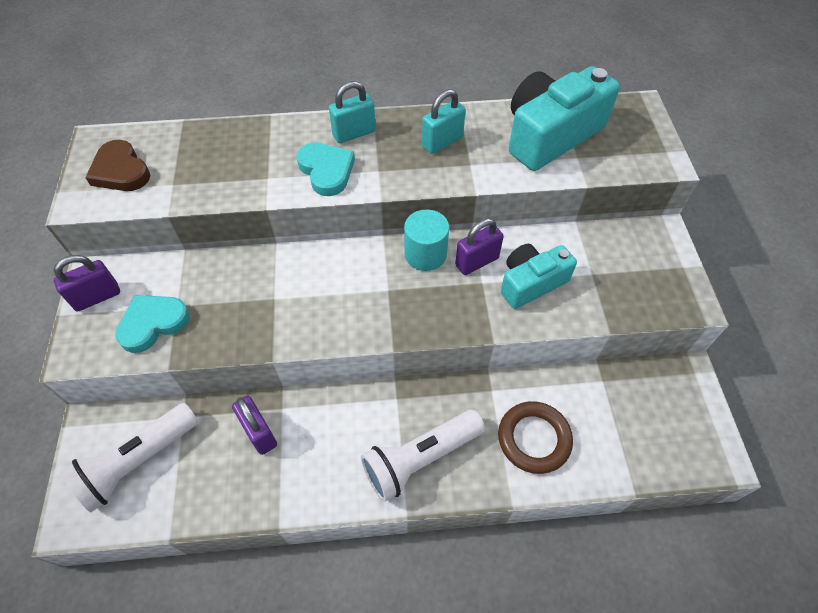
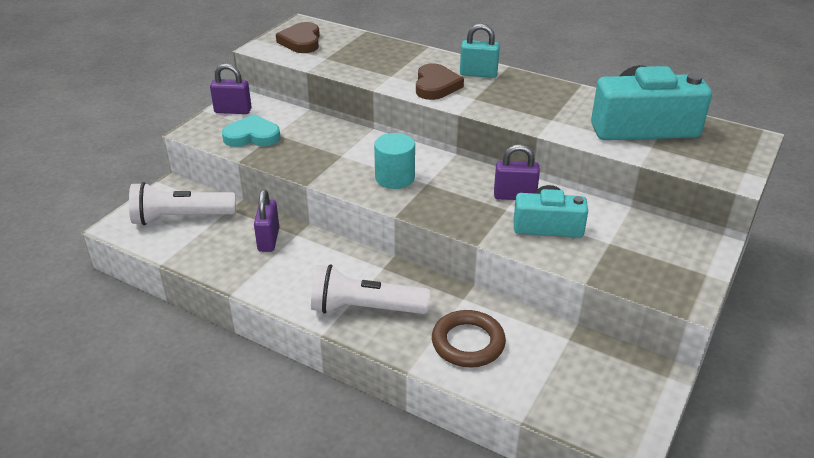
camera: 35 degrees right, 20 degrees down
(326, 171) = (436, 86): turquoise heart -> brown heart
(425, 254) = (477, 176): turquoise cylinder -> turquoise cylinder (395, 178)
(442, 142) = (542, 100): turquoise padlock -> none

